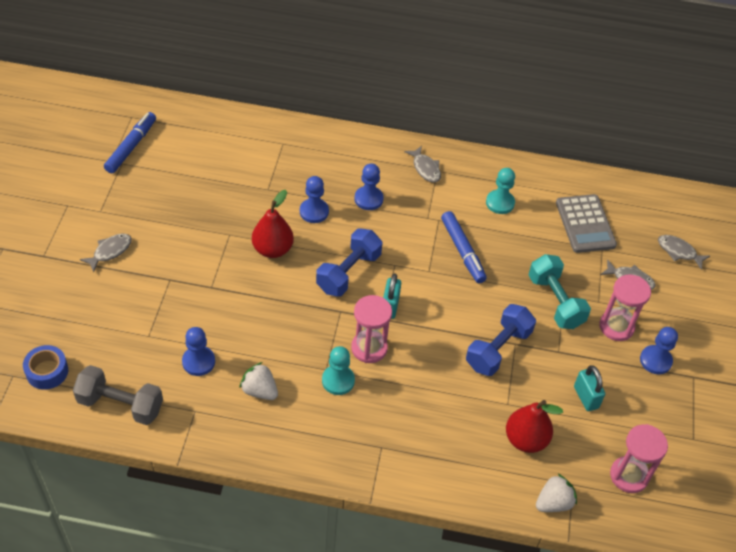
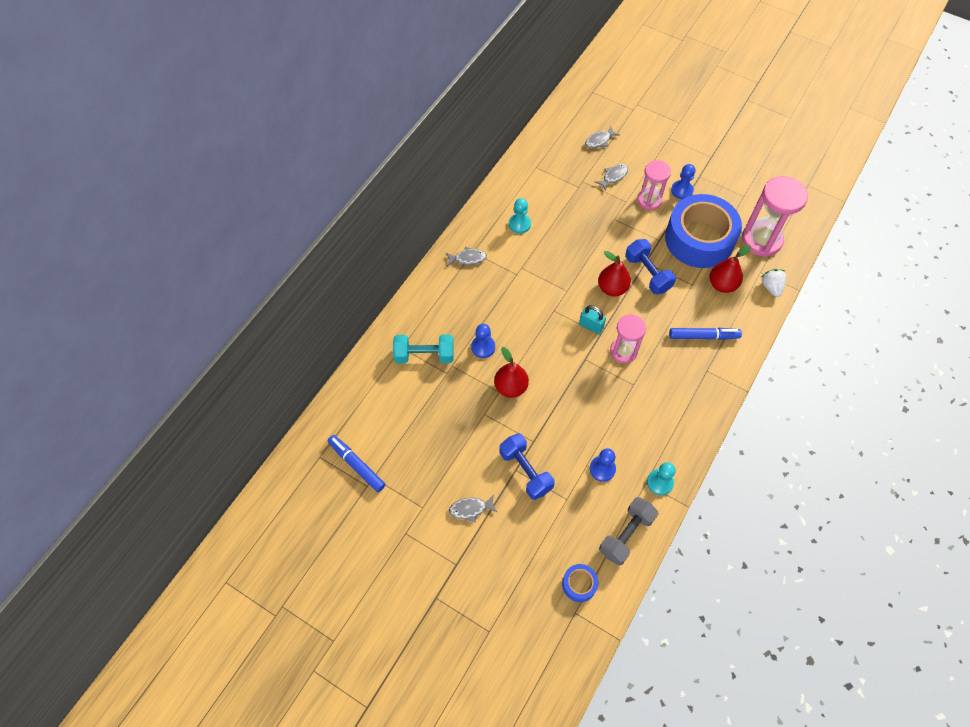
camera: 65 degrees left, 10 degrees up
(110, 251) = (470, 509): grey fish -> grey fish turned 75 degrees counterclockwise
(259, 390) = (640, 434): white strawberry -> none
(338, 380) = (645, 380): turquoise pawn -> turquoise pawn (660, 482)
(348, 272) = (551, 342): blue dumbbell -> blue dumbbell (525, 471)
(368, 199) = (484, 306): blue pawn -> none
(456, 316) = (612, 288): none -> red pear
(462, 251) = (556, 263): blue marker -> blue marker (703, 336)
(555, 301) = (618, 225): turquoise dumbbell -> turquoise dumbbell (424, 355)
(585, 224) = (557, 182): grey calculator -> none
(586, 397) = (699, 239): turquoise padlock -> blue tape
(629, 476) = (761, 240): pink hourglass -> pink hourglass, size x1.58

